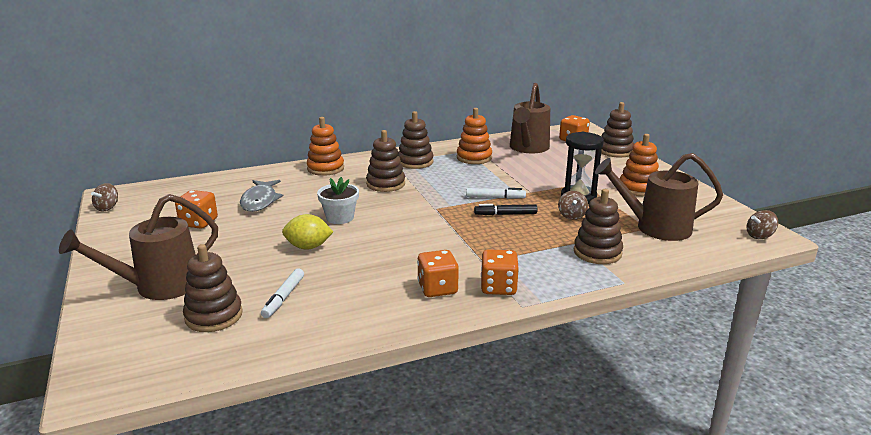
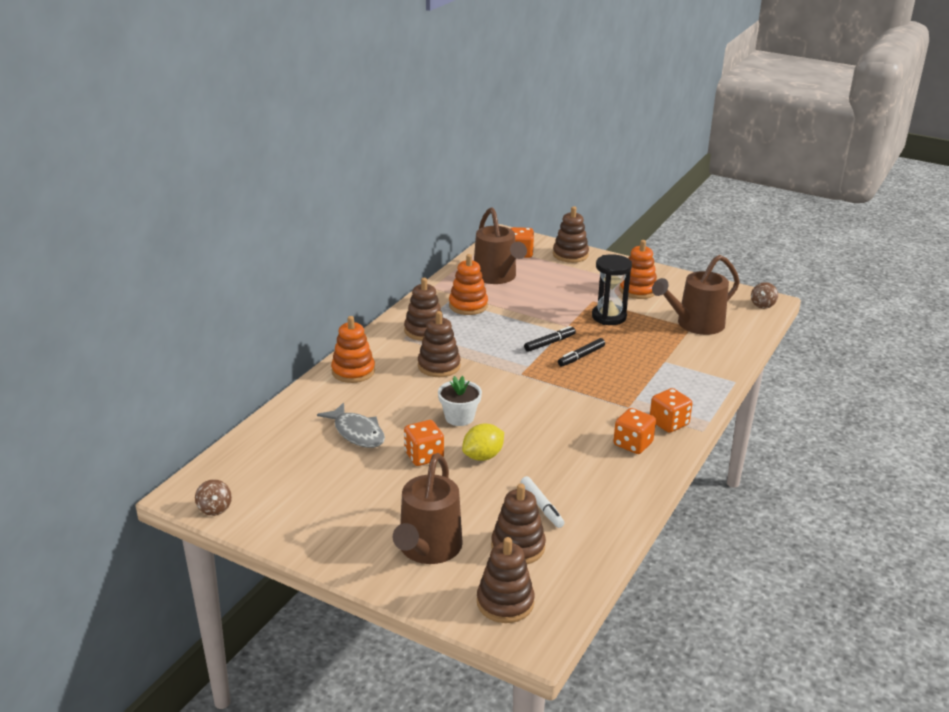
camera: 40 degrees left, 5 degrees up
(199, 222) = (343, 480): orange dice -> orange dice (424, 456)
(495, 198) = (549, 343): white marker -> black marker
(571, 216) = (628, 337): brown spinning top -> none
(597, 252) = (688, 364): brown stacking toy -> brown stacking toy (505, 602)

